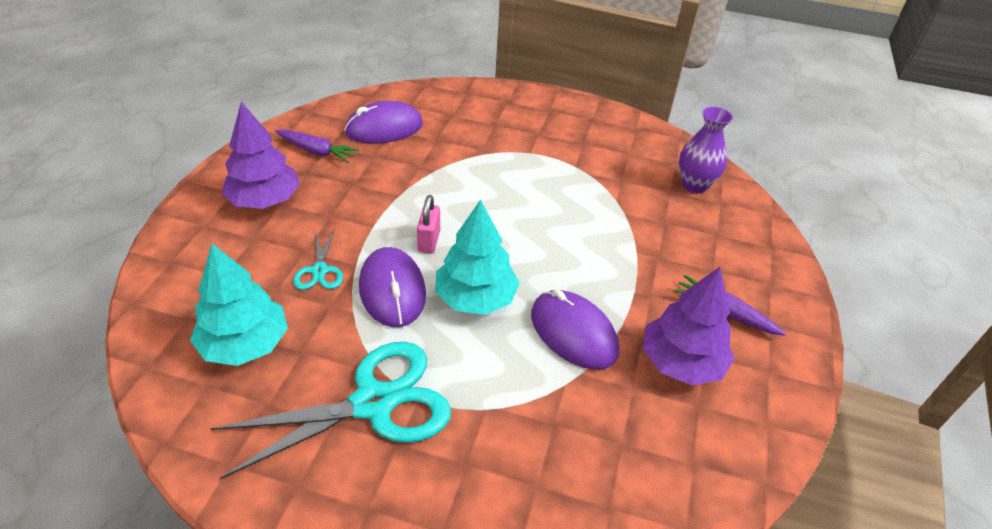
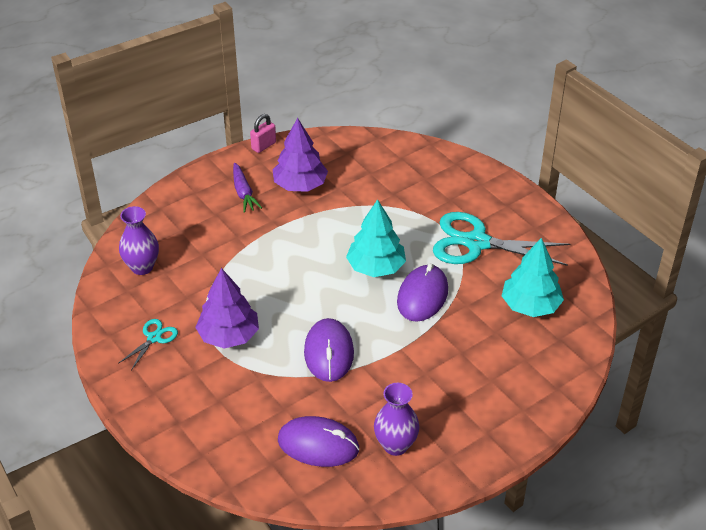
camera: 140 degrees left, 0 degrees up
(265, 200) = (466, 411): purple tree -> purple tree (228, 336)
(317, 151) = (395, 445): purple carrot -> purple vase
(319, 271) = (460, 331): turquoise scissors -> turquoise scissors (154, 338)
(429, 241) = (372, 317): pink padlock -> pink padlock (263, 146)
(573, 333) = (339, 223): purple mouse -> purple mouse (329, 353)

